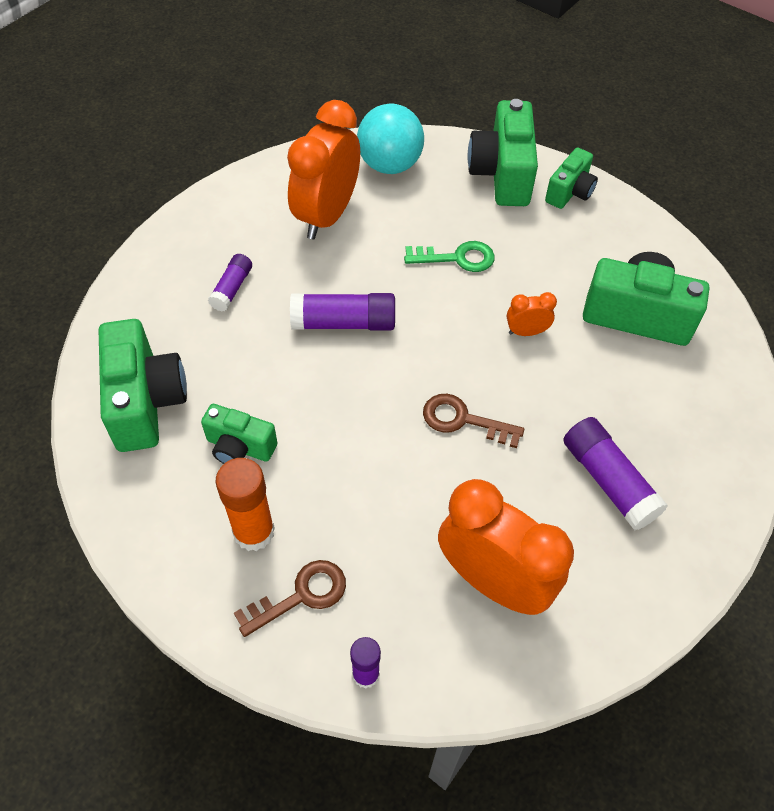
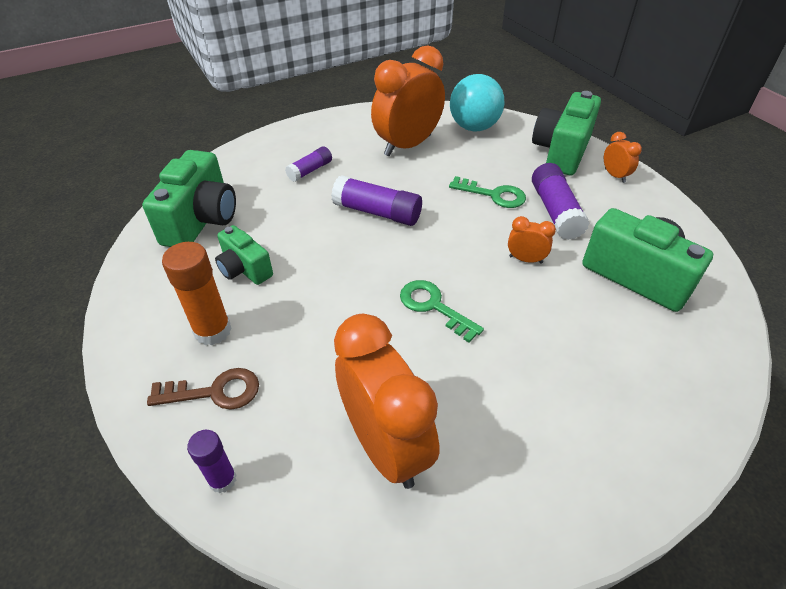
camera: 25 degrees right, 10 degrees down
(463, 420) = (433, 306): brown key -> green key
(570, 192) = (614, 176): green camera -> orange clock
(608, 481) = (544, 399): purple glue stick -> purple glue stick (555, 211)

